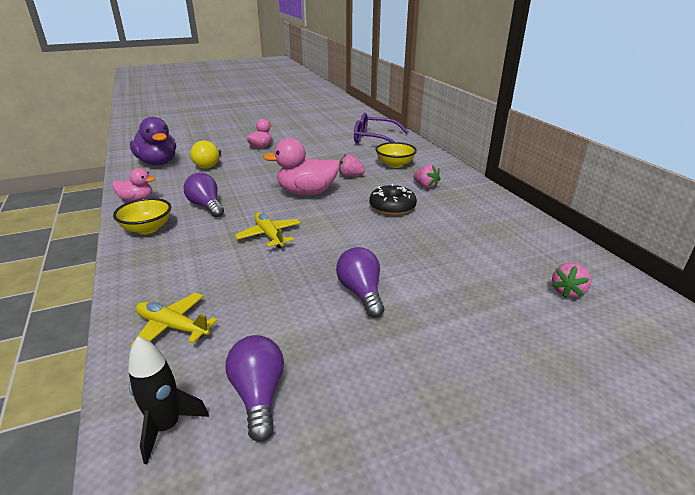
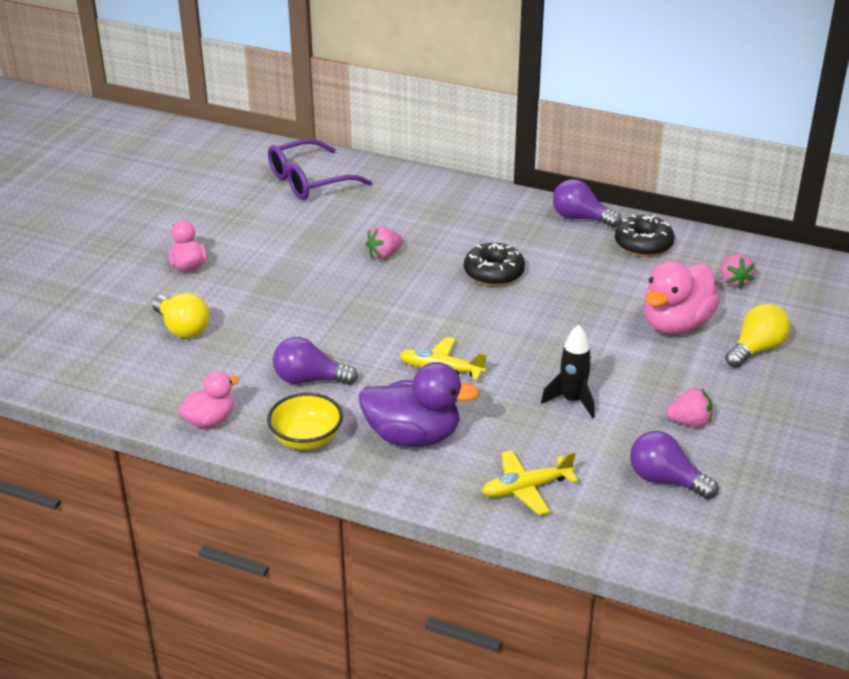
camera: 45 degrees left, 5 degrees up
(158, 163) = (104, 363): purple duck -> purple duck (413, 436)
(167, 427) = (648, 533): black rocket -> black rocket (572, 401)
(307, 192) = (380, 302): pink duck -> pink duck (675, 324)
(361, 293) = (608, 372): purple light bulb -> purple light bulb (581, 218)
(395, 164) = (402, 212): yellow bowl -> none
(425, 186) = (482, 228): pink strawberry -> pink strawberry (689, 422)
(512, 349) = (756, 349): none -> yellow light bulb
(523, 236) = (643, 244): none -> black donut

